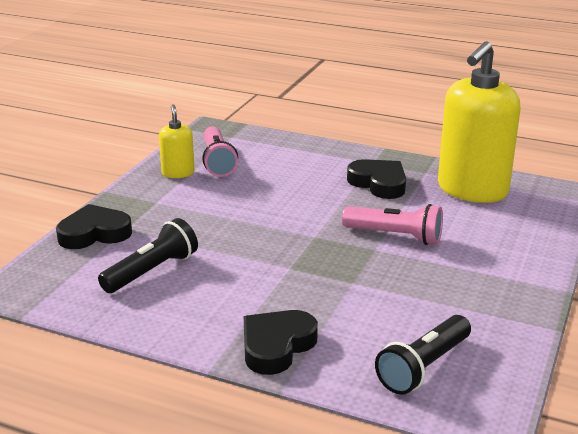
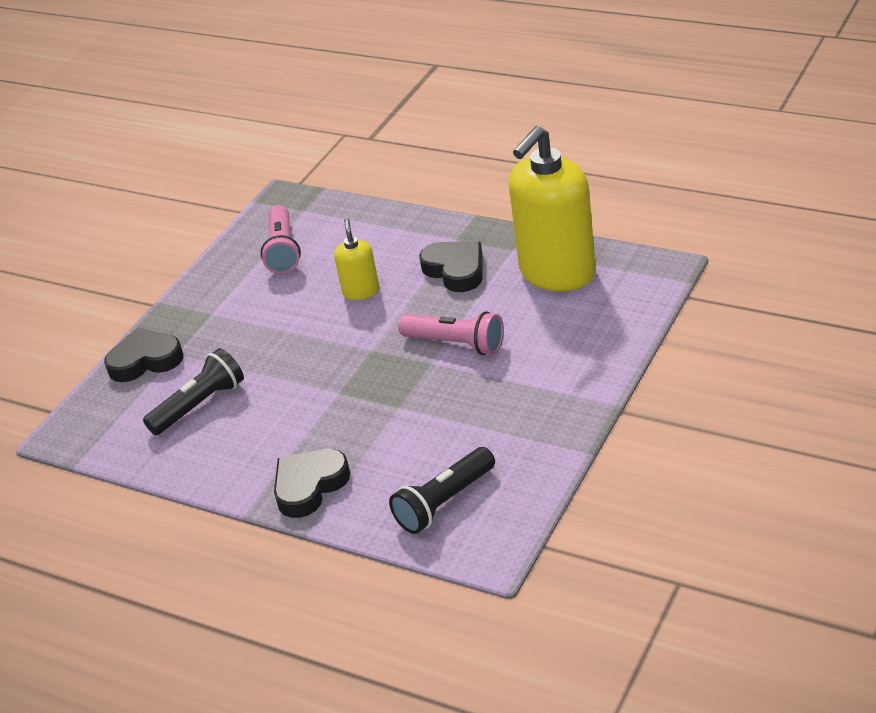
camera: 10 degrees right, 10 degrees up
(178, 173) = (238, 270): yellow soap dispenser -> yellow soap dispenser (361, 291)

